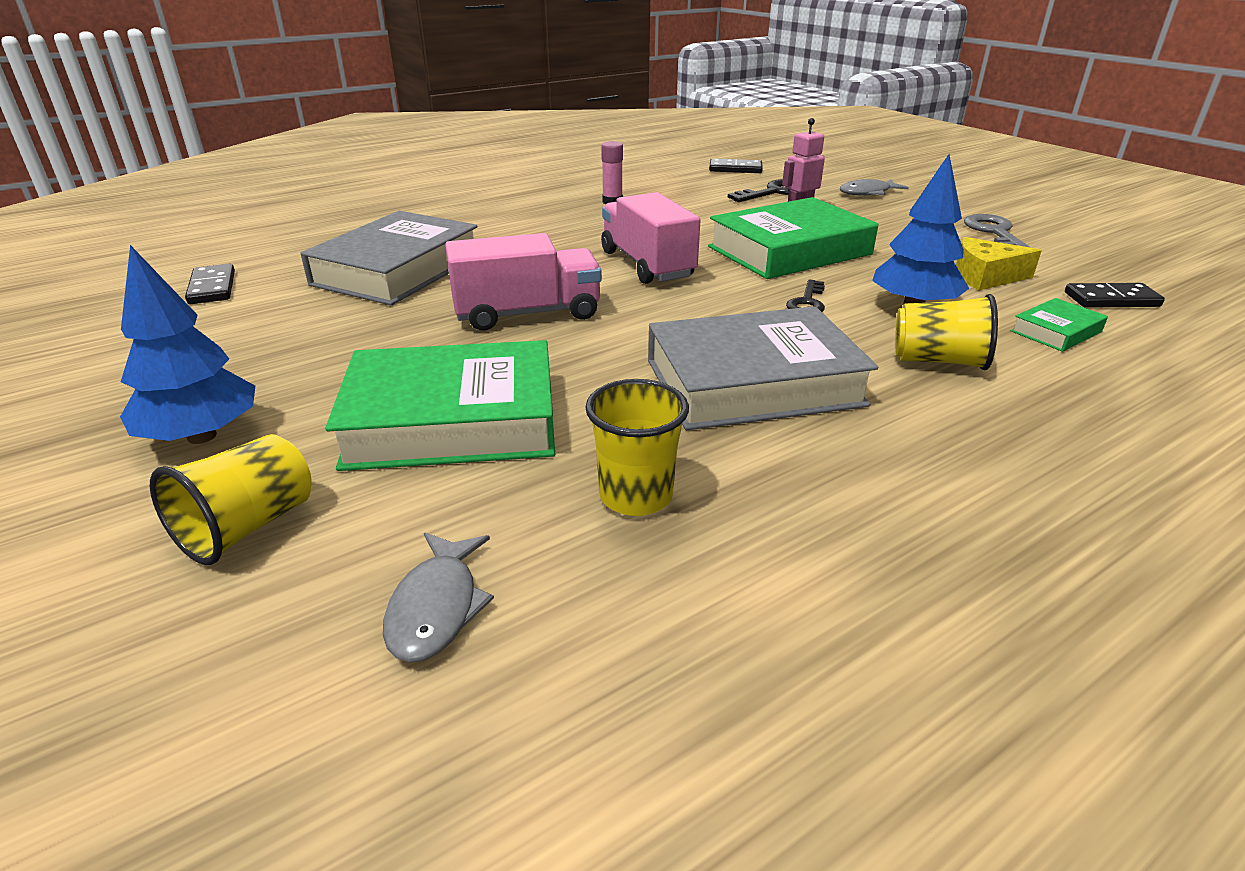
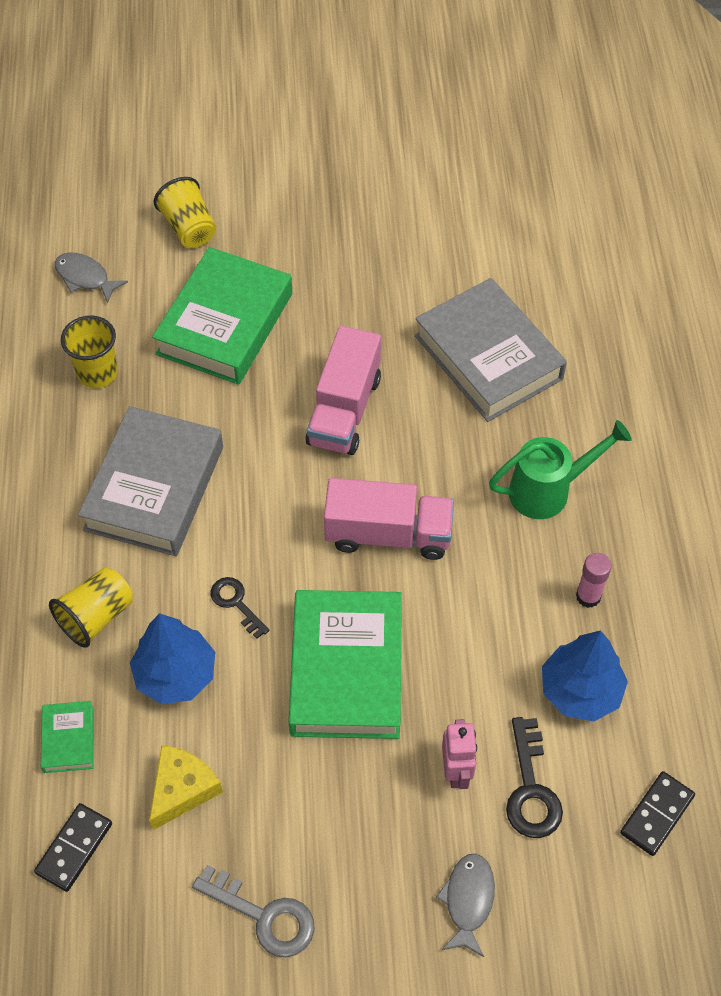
camera: 120 degrees right, 25 degrees up
(202, 436) = (288, 220): blue tree -> blue tree (580, 691)
(212, 287) = (520, 242): black domino -> none
(532, 226) = (548, 491): none -> green watering can

